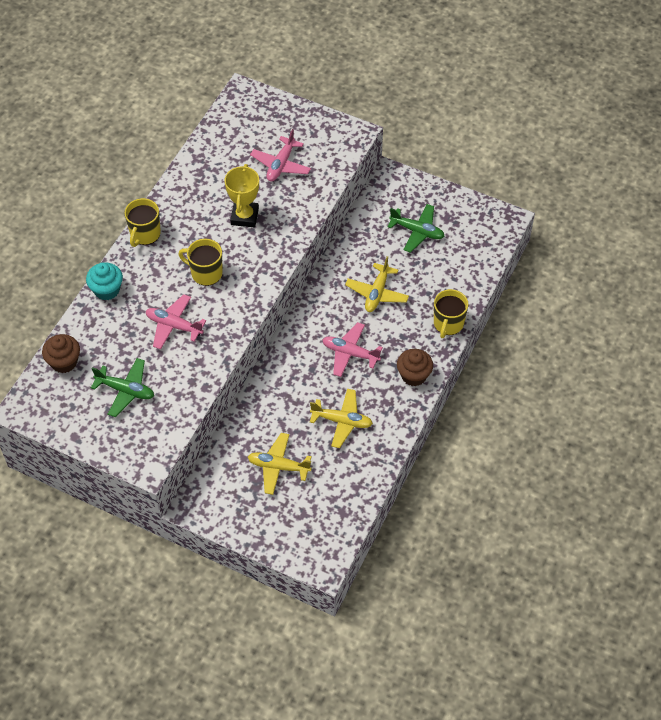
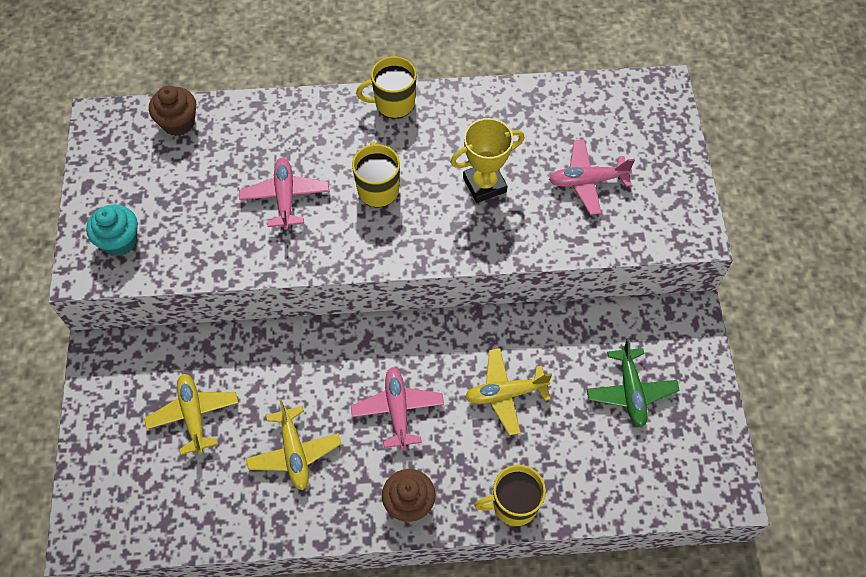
camera: 60 degrees right, 5 degrees up
(107, 290) = (295, 109): turquoise cupcake -> turquoise cupcake (120, 241)
(126, 390) = (172, 198): green plane -> none

